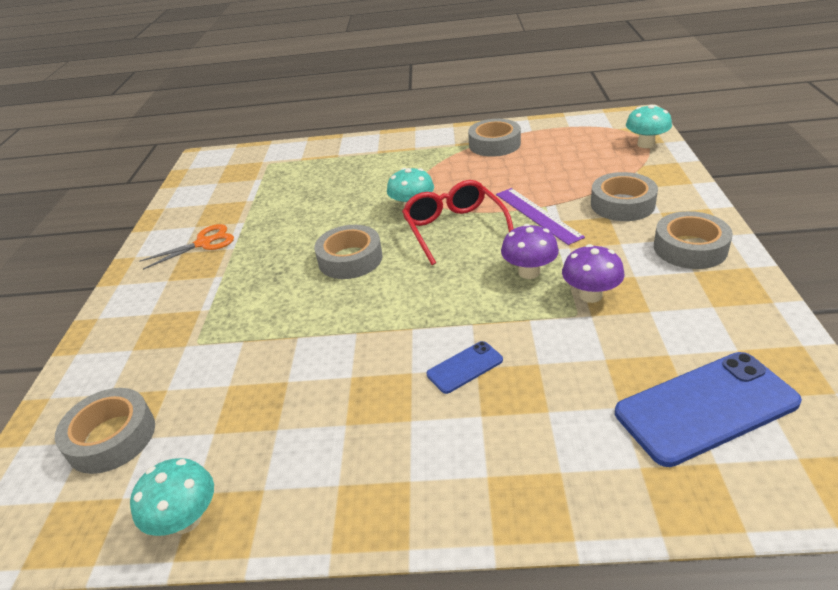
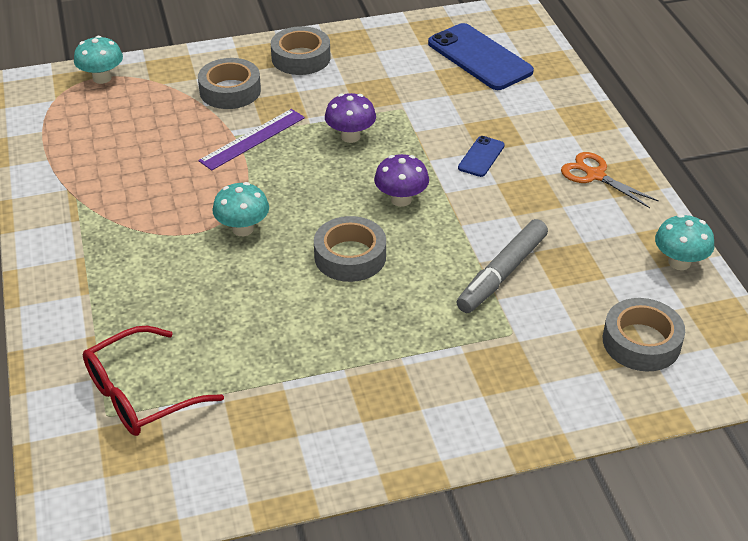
camera: 110 degrees left, 5 degrees up
(204, 243) = (338, 405): orange scissors -> orange scissors (595, 175)
(271, 350) = (502, 274): none -> grey marker
(454, 228) = (282, 191): red glasses -> red glasses (140, 395)
(465, 367) = (481, 157): blue phone -> blue phone turned 75 degrees clockwise
(494, 144) = (81, 185): grey tape -> none
(590, 295) = (376, 103): purple mushroom -> purple mushroom (401, 199)

